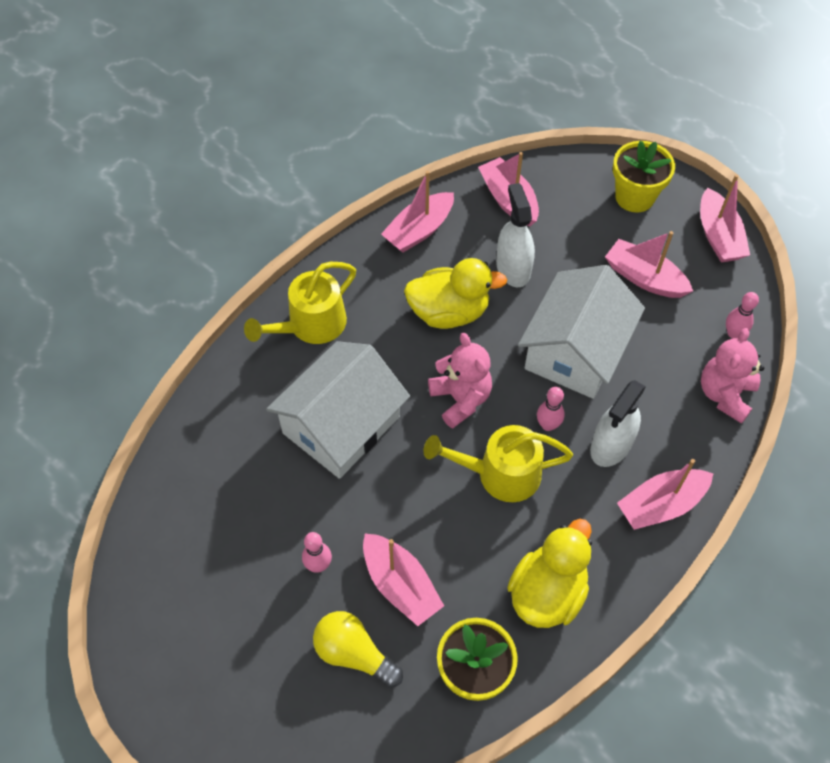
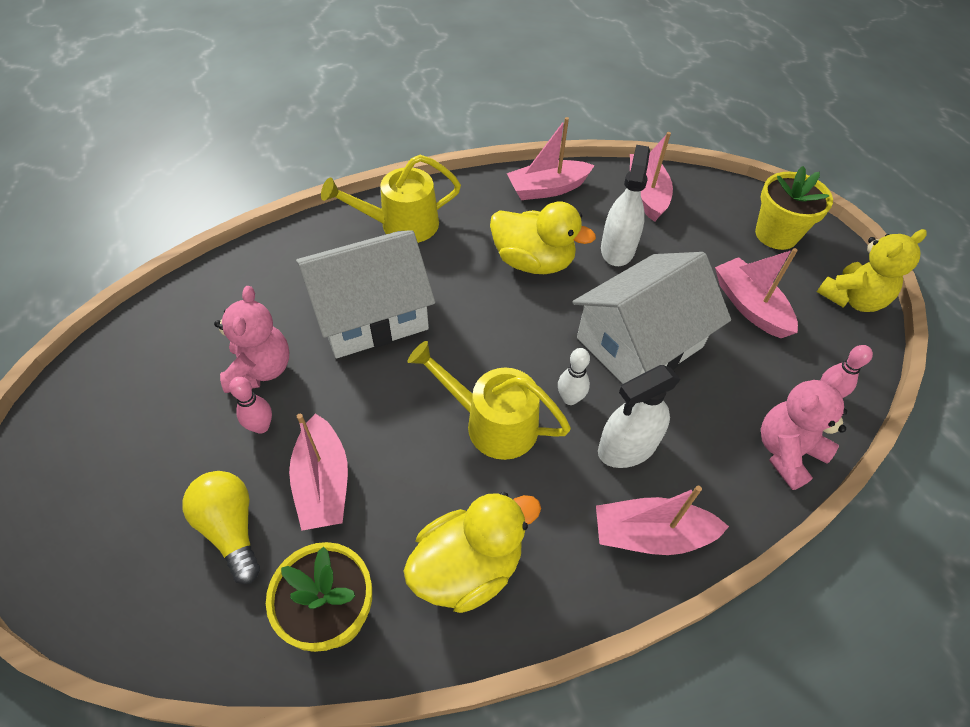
camera: 25 degrees right, 5 degrees down
(460, 399) = (496, 338): pink teddy bear -> pink teddy bear (261, 369)
(548, 425) = (570, 398): pink bowling pin -> white bowling pin
(718, 236) = (852, 299): pink boat -> yellow teddy bear

